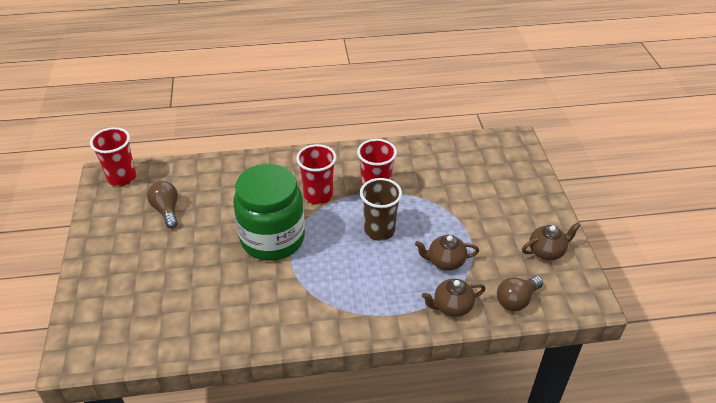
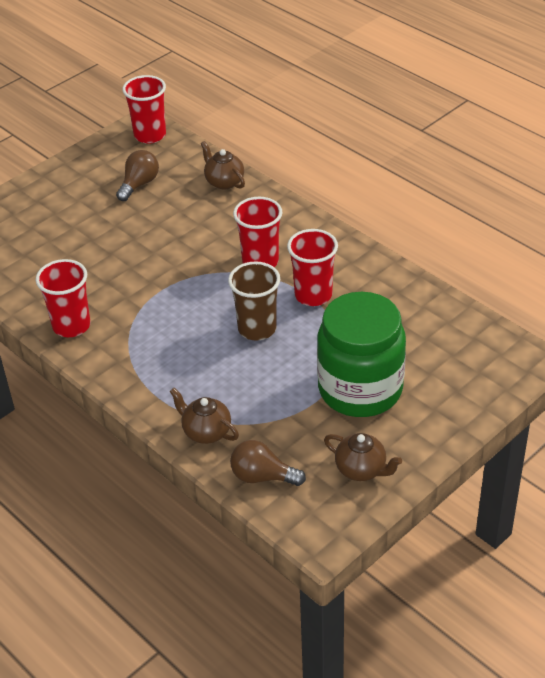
camera: 55 degrees right, 0 degrees up
(272, 239) = (172, 266): green jar -> green jar (360, 389)
(272, 325) = (71, 326): none -> red cup
(445, 262) = (263, 397): brown teapot -> brown teapot (224, 182)

